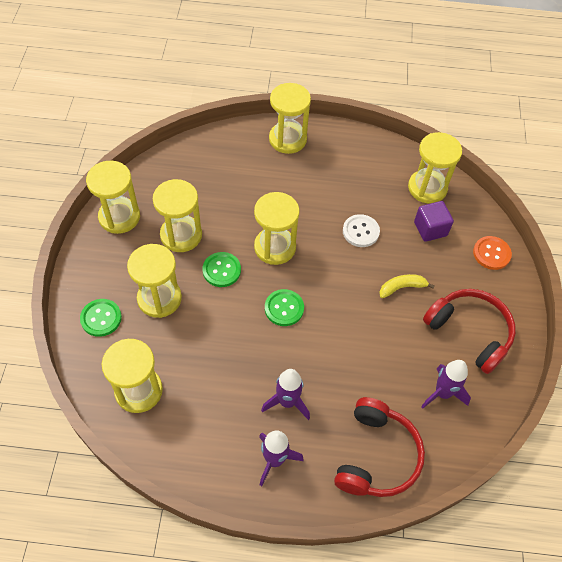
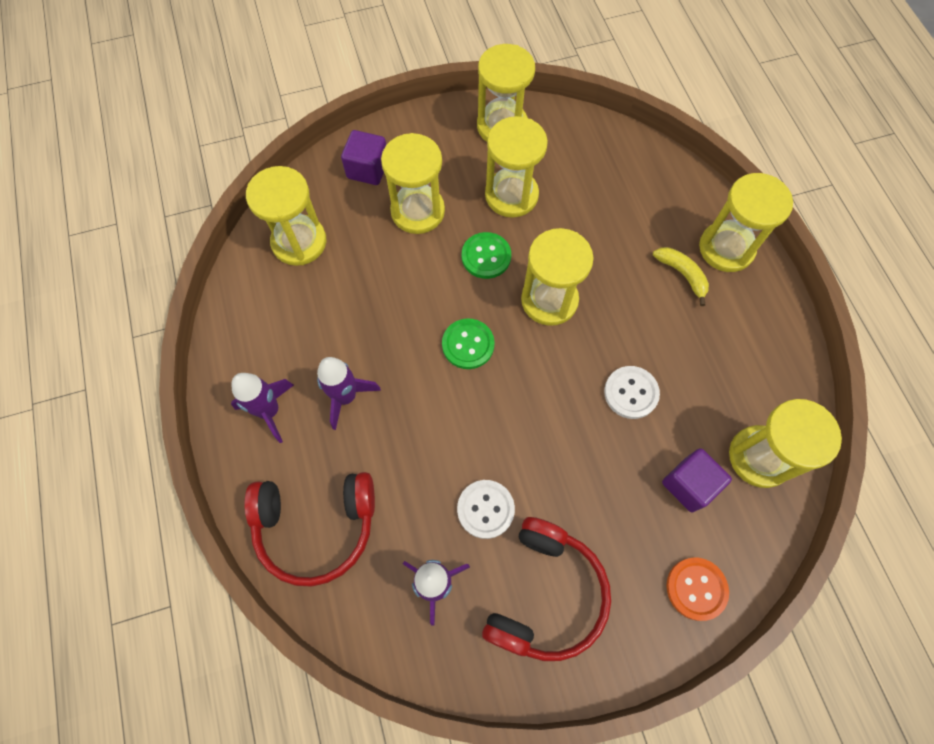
camera: 70 degrees right, 10 degrees up
(101, 318) = (368, 169): green button -> purple cube
(402, 287) = (570, 477): yellow banana -> yellow banana (682, 274)
(404, 344) = (485, 509): none -> white button

